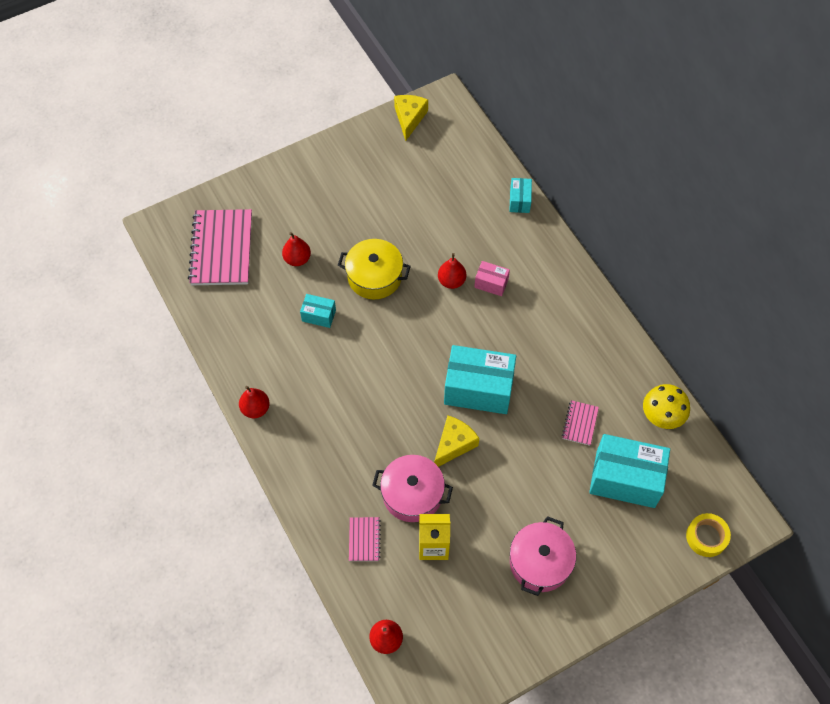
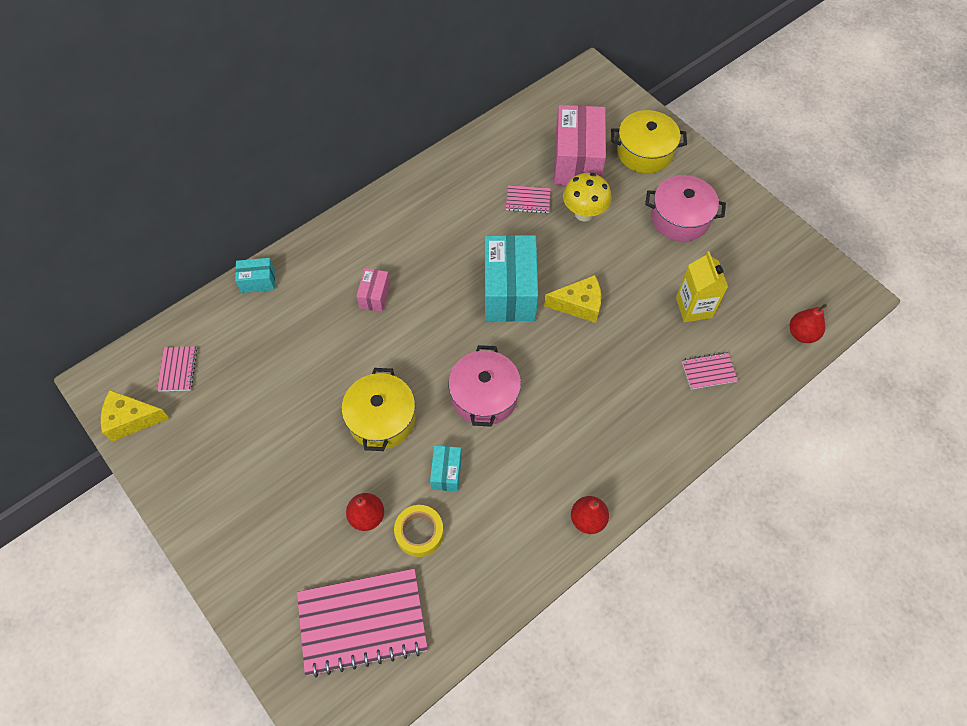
camera: 100 degrees left, 0 degrees up
(412, 494) = (645, 335): pink pot -> pink pot (484, 396)
(446, 146) = (178, 369): none -> pink notebook
(451, 281) = (377, 335): red pear -> none
(454, 444) = (579, 305): yellow cheese -> yellow cheese turned 150 degrees clockwise
(625, 479) = (577, 161): turquoise box -> pink box
(630, 549) = (644, 152): none -> yellow pot
(661, 418) = (506, 138): yellow mushroom -> yellow mushroom (584, 213)
(706, 537) = (615, 101): yellow tape -> yellow tape (419, 533)

